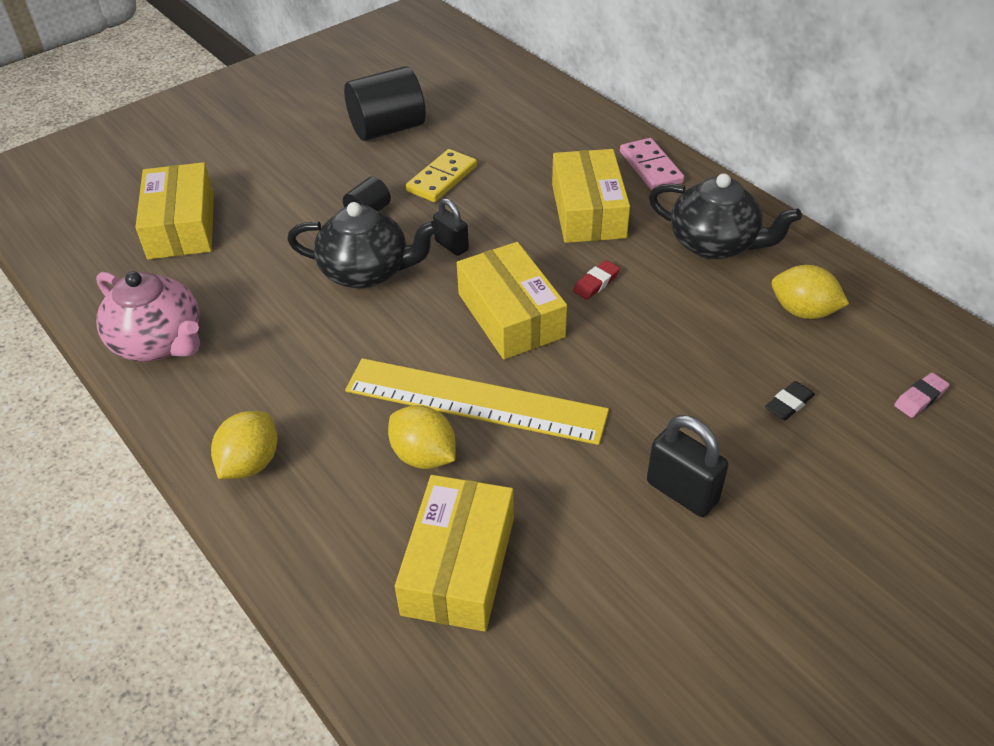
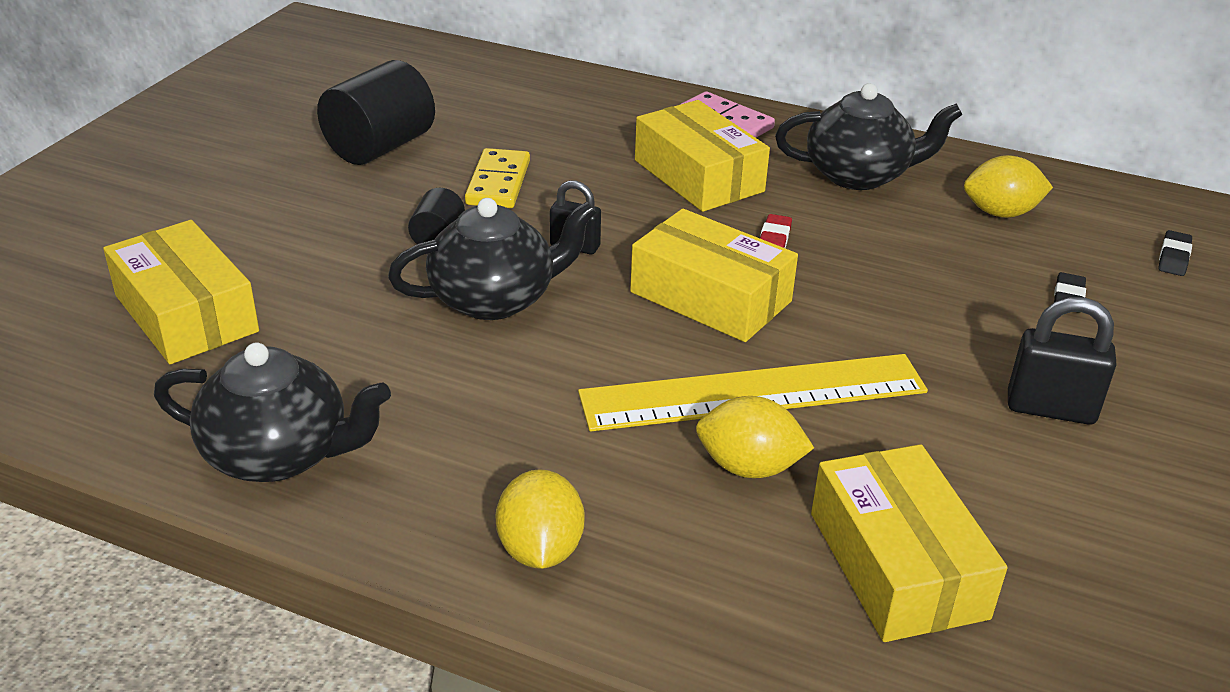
camera: 30 degrees left, 10 degrees down
(160, 342) = (280, 454): pink teapot -> black teapot
(920, 398) = (1173, 257): pink eraser -> black eraser

